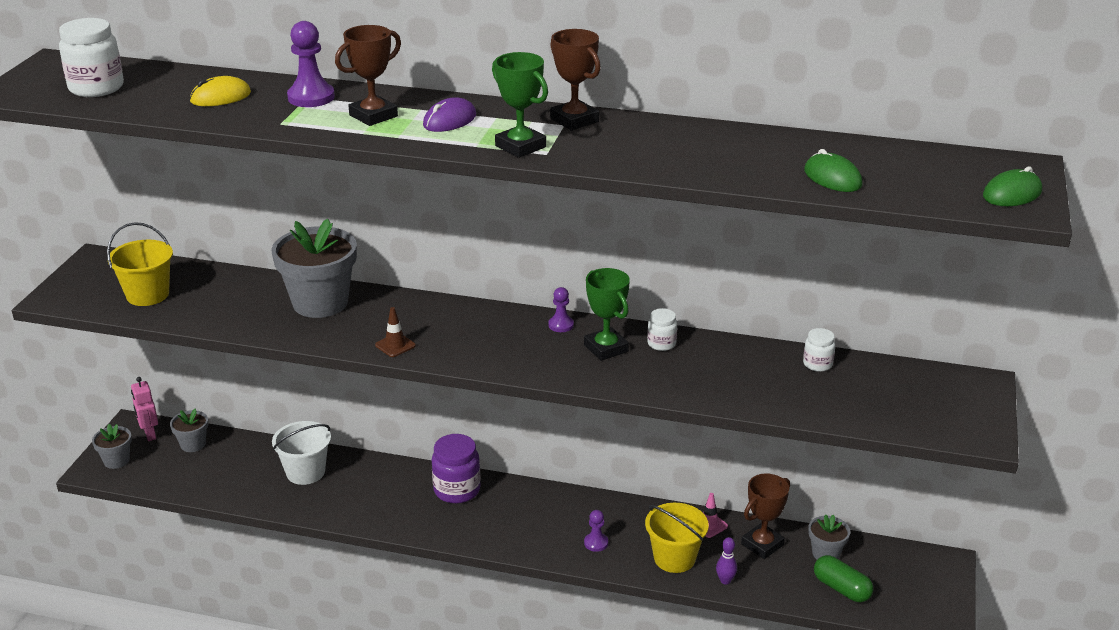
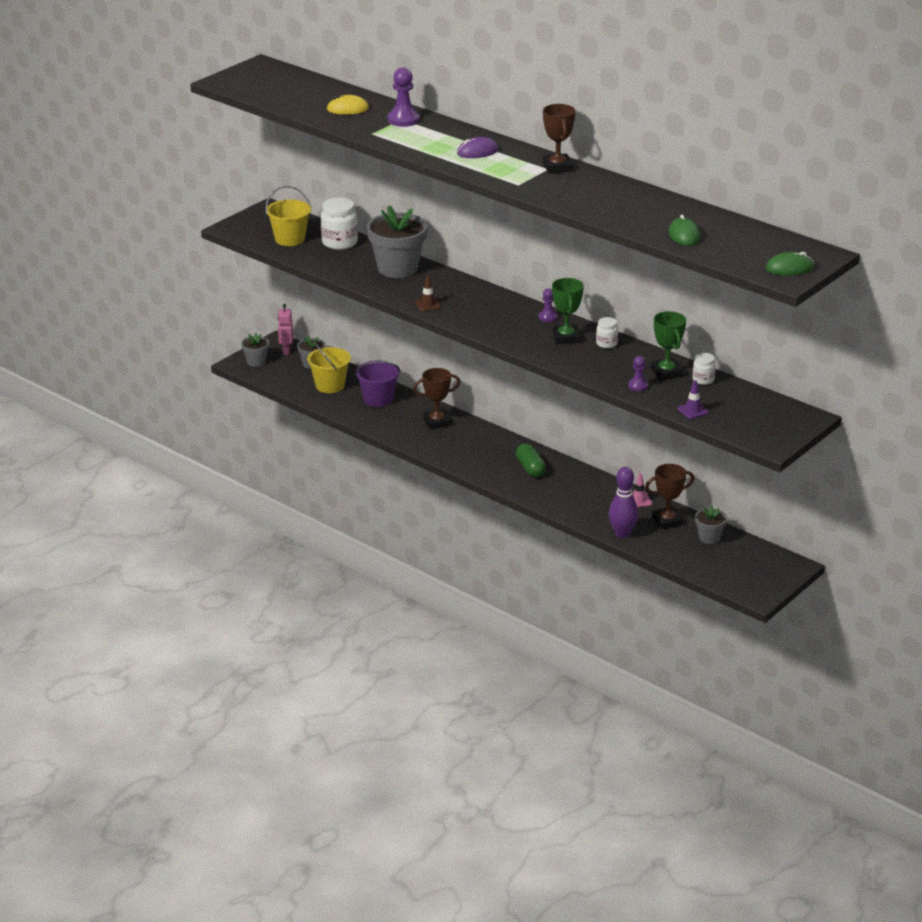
camera: 25 degrees right, 0 degrees up
(96, 88) = (276, 88): white jar -> white jar (339, 243)
(305, 472) = (378, 399): white bucket -> purple bucket
(373, 116) = (432, 139): brown trophy -> brown trophy (437, 422)
(457, 490) = (475, 435): purple jar -> none
(520, 146) = (506, 177): green trophy -> green trophy (666, 372)
(596, 543) = (549, 490): purple pawn -> purple pawn (638, 386)
(674, 558) = (597, 512): yellow bucket -> yellow bucket (330, 385)
(725, 581) = (622, 534): purple bowling pin -> purple bowling pin, size x1.85
(841, 589) = (701, 559): green capsule -> green capsule (530, 468)
(846, 412) = (693, 410): none -> purple traffic cone

